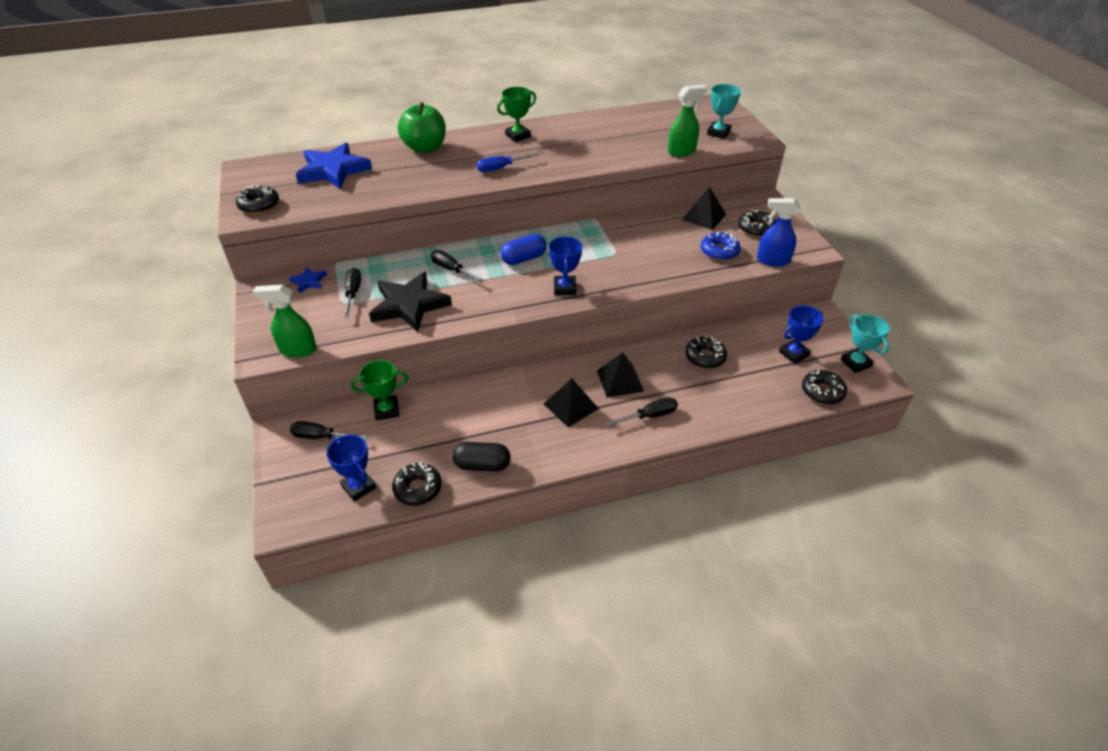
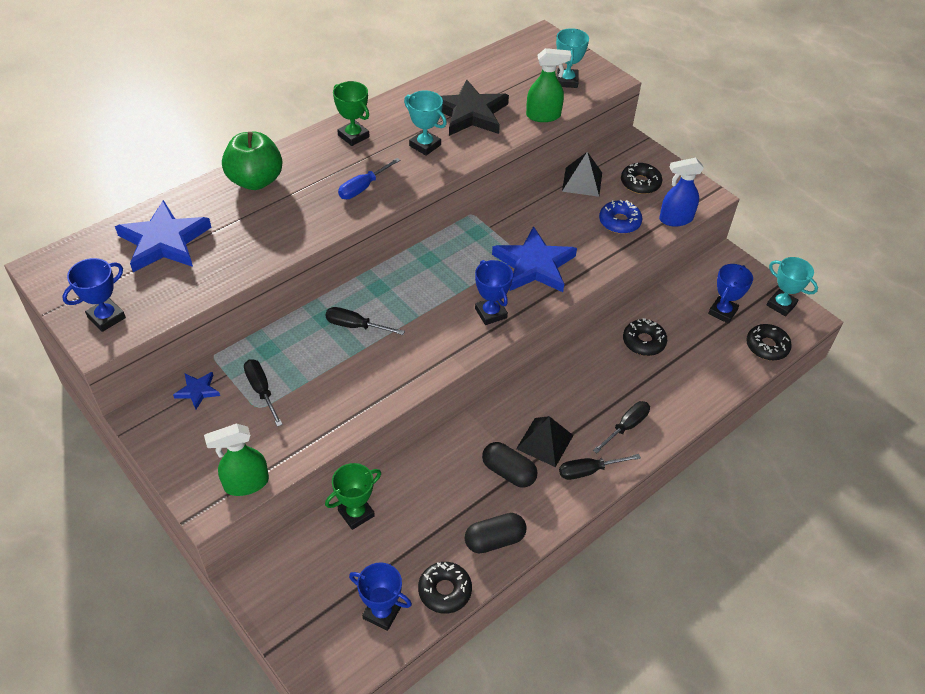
camera: 25 degrees left, 5 degrees up
(259, 205) = (106, 317): black donut -> blue trophy
(321, 437) = (303, 571): black screwdriver -> black screwdriver (588, 471)
(409, 305) = (336, 386): black star -> black star (470, 113)
(518, 136) = (353, 136): green trophy -> green trophy turned 75 degrees counterclockwise
(523, 259) = (425, 288): blue capsule -> none
(526, 419) = (508, 472): none -> black capsule
(569, 152) = (425, 145): none -> turquoise trophy
(620, 380) = (577, 396): black pyramid -> none
(624, 264) = (534, 265): none -> blue star
(682, 151) = (543, 116): green spray bottle -> green spray bottle turned 45 degrees clockwise

